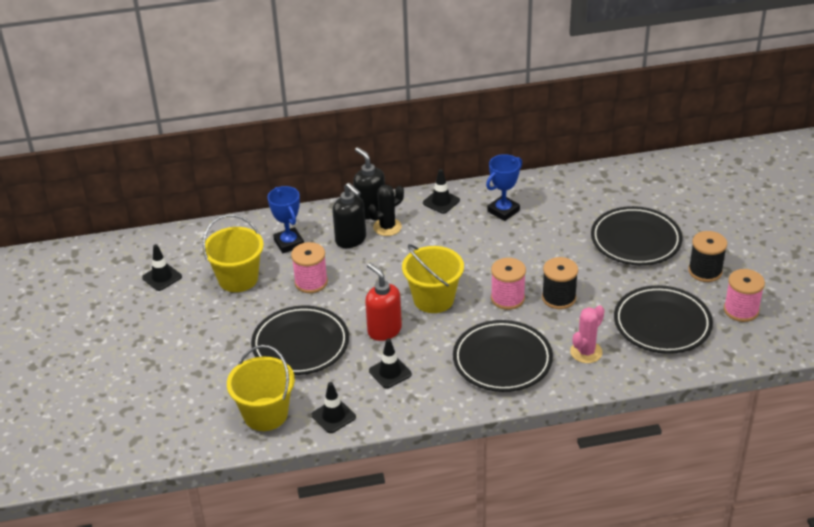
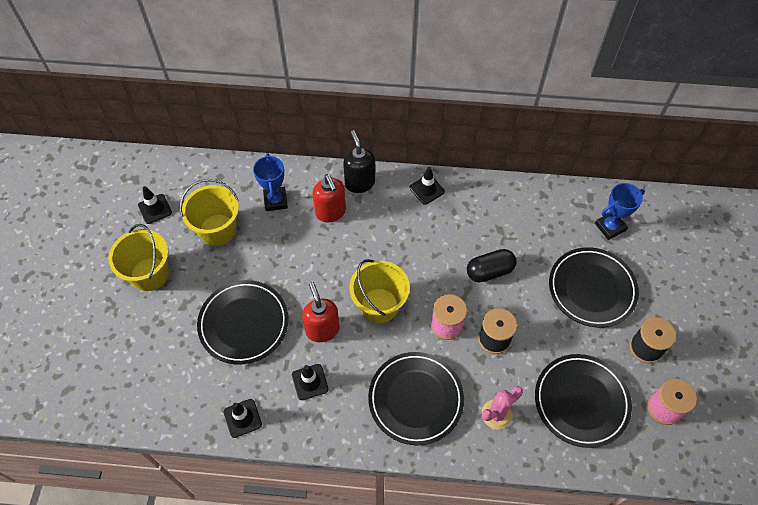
camera: 15 degrees right, 20 degrees up
(265, 414) = (185, 396): yellow bucket -> yellow bucket (149, 274)
(311, 282) = (278, 252): pink spool -> none
(351, 240) = (331, 212): black soap dispenser -> red soap dispenser
(387, 227) = (368, 206): black cactus -> none
(503, 211) = (479, 217): blue trophy -> blue trophy (610, 227)
(531, 249) = (489, 271): none -> black capsule

